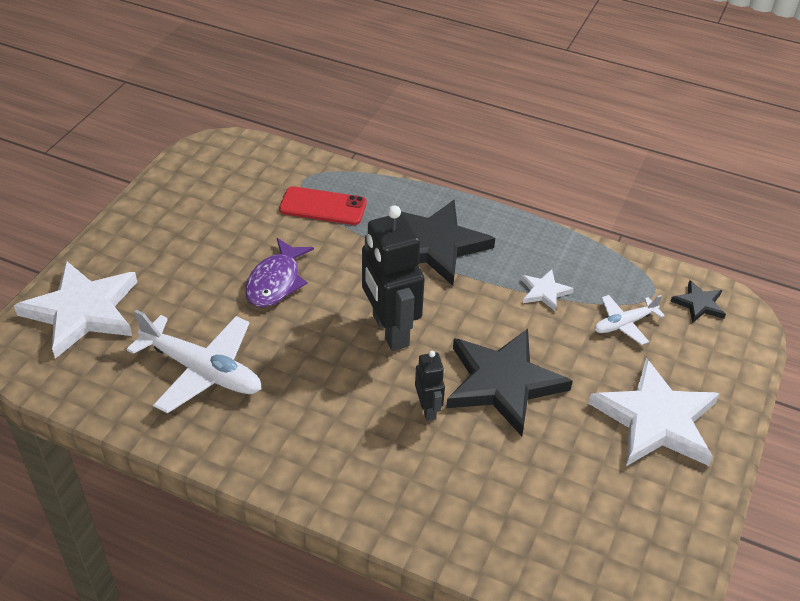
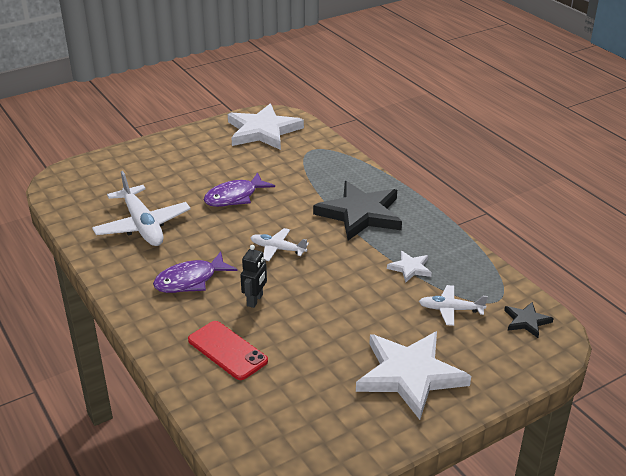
camera: 35 degrees right, 10 degrees down
(82, 311) = (110, 172): white star -> white star (263, 131)
(323, 206) = (308, 168): red phone -> red phone (227, 350)
(333, 419) = (190, 280): none -> purple fish
(390, 330) = (277, 249): black robot -> white plane
(503, 383) = (321, 307): black star -> none

